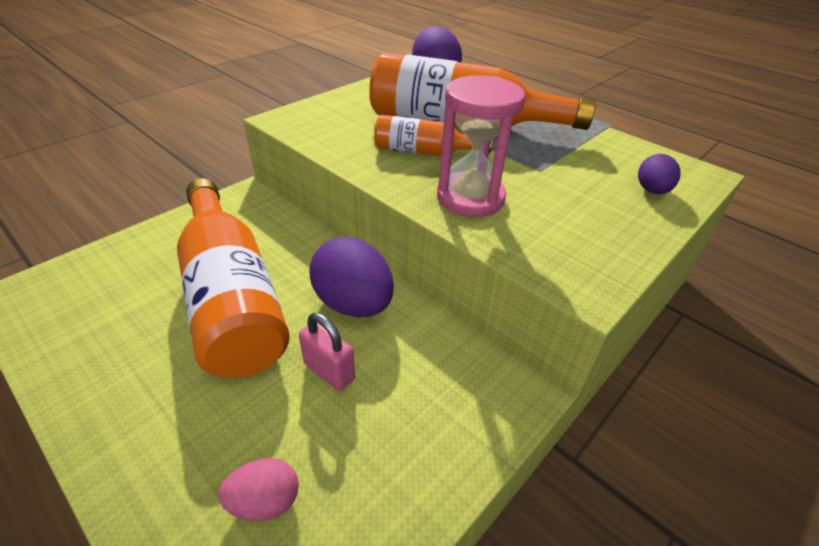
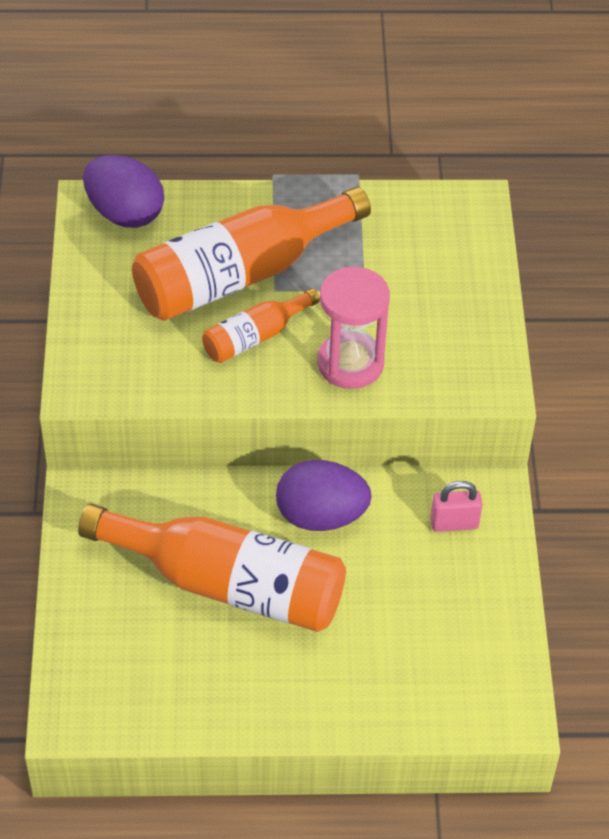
camera: 45 degrees left, 10 degrees up
(265, 501) = (432, 663): pink egg -> none
(329, 371) = (370, 574): pink padlock -> pink padlock (454, 523)
(652, 191) = (461, 254): purple egg -> none

